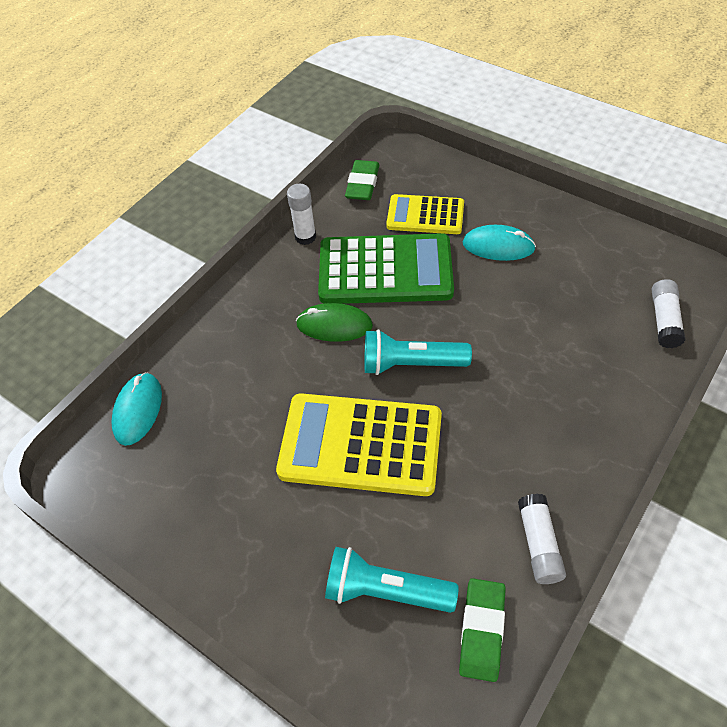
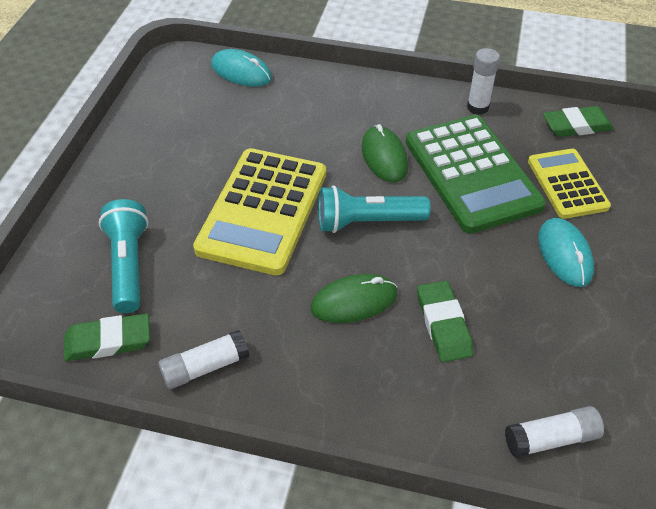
camera: 65 degrees right, 5 degrees down
(138, 410) = (241, 72): turquoise mouse -> turquoise mouse turned 45 degrees clockwise
(360, 445) = (263, 211): yellow calculator -> yellow calculator turned 150 degrees counterclockwise
(411, 364) = (367, 222): turquoise flashlight -> turquoise flashlight turned 75 degrees counterclockwise
(499, 402) = (354, 301): none -> green mouse
(543, 348) = (443, 324): none -> green eraser

